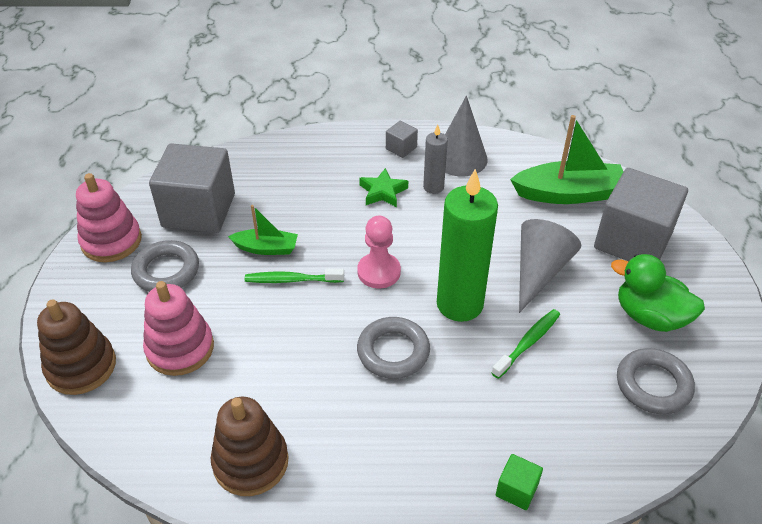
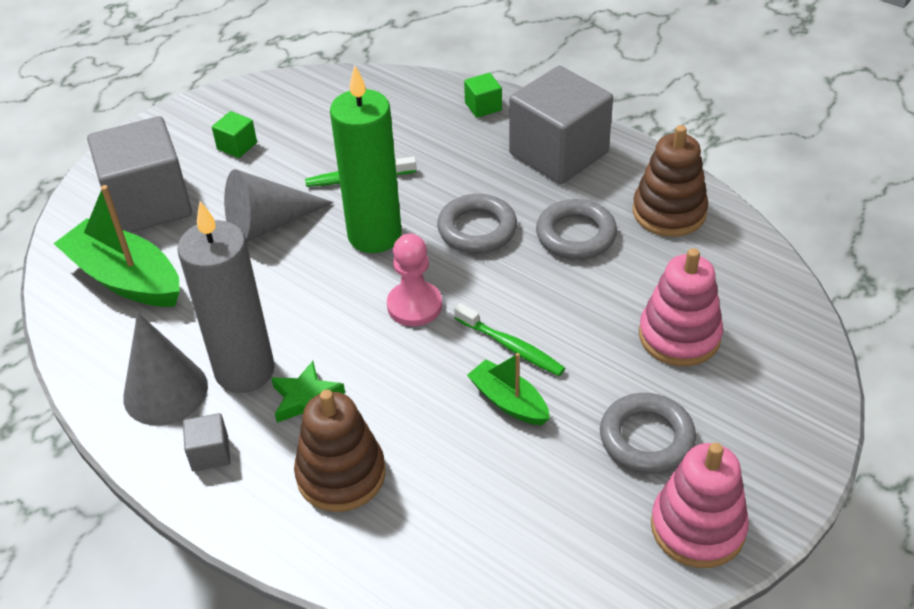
camera: 140 degrees left, 0 degrees up
(81, 366) = (795, 371): brown stacking toy -> brown stacking toy (341, 474)
(199, 210) = (553, 510): grey cube -> grey cube (558, 153)
(433, 187) = (245, 370): grey candle -> grey candle, size x1.96
(650, 316) = (237, 146): green duck -> green cube
(653, 385) = (307, 109): grey ring -> grey ring (576, 235)

